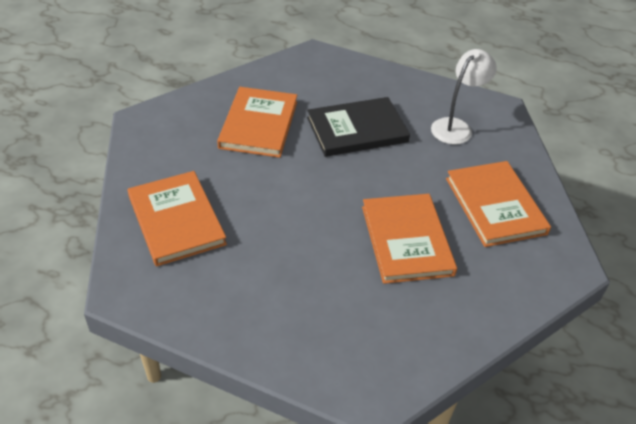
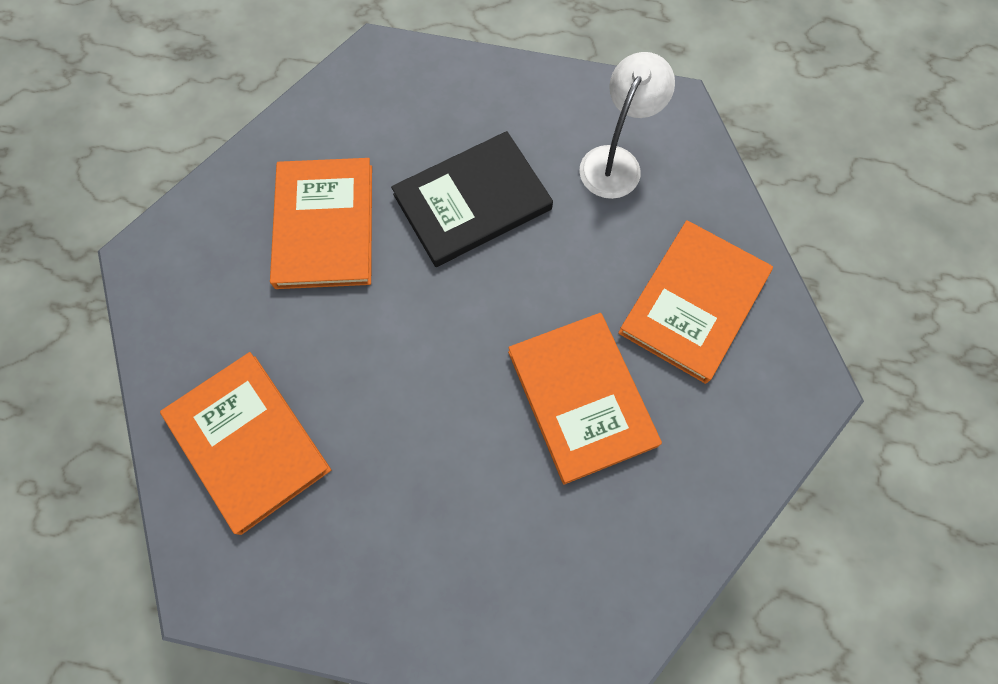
camera: 10 degrees left, 25 degrees up
(495, 206) = (694, 303): orange book -> orange book turned 60 degrees clockwise

